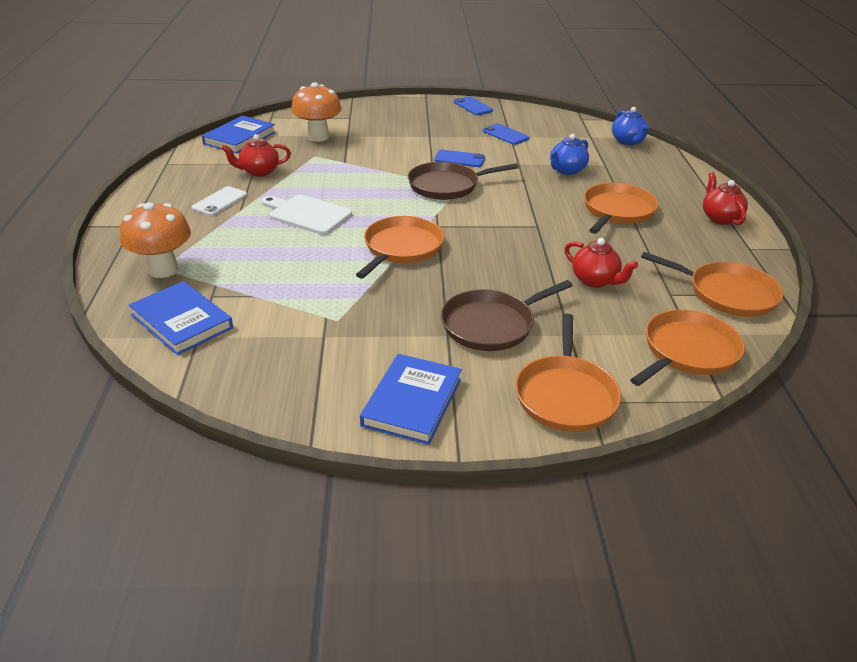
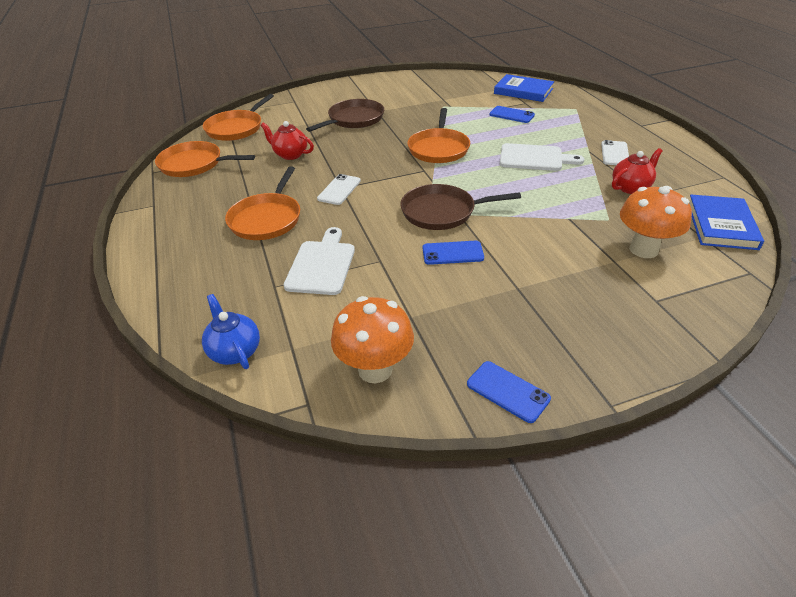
camera: 165 degrees right, 5 degrees up
(163, 269) = (573, 108): orange mushroom -> orange mushroom (375, 369)
(412, 402) = (380, 87): blue book -> none
(447, 186) = (442, 212): brown pan -> brown pan turned 150 degrees counterclockwise
(505, 134) = (419, 319): blue phone -> blue phone (511, 115)
(539, 224) = (339, 190): none -> white phone
(565, 395) = (307, 101): orange pan -> none
(567, 170) = (321, 265): blue teapot -> white cutting board
(720, 218) = (163, 233): red teapot -> none

